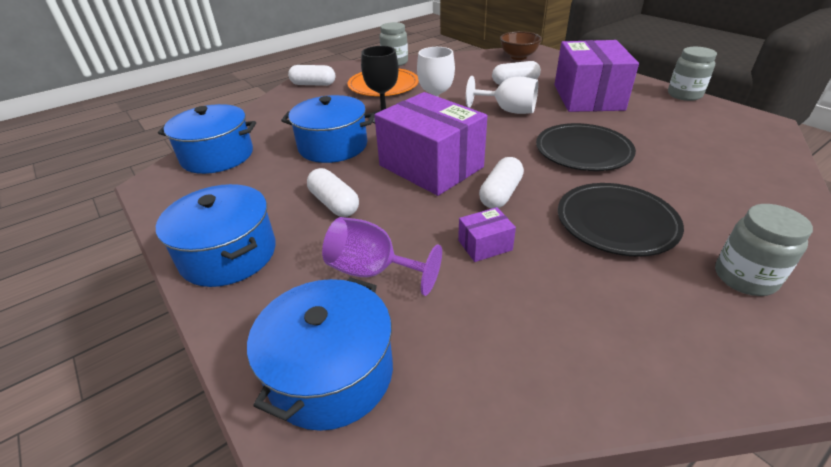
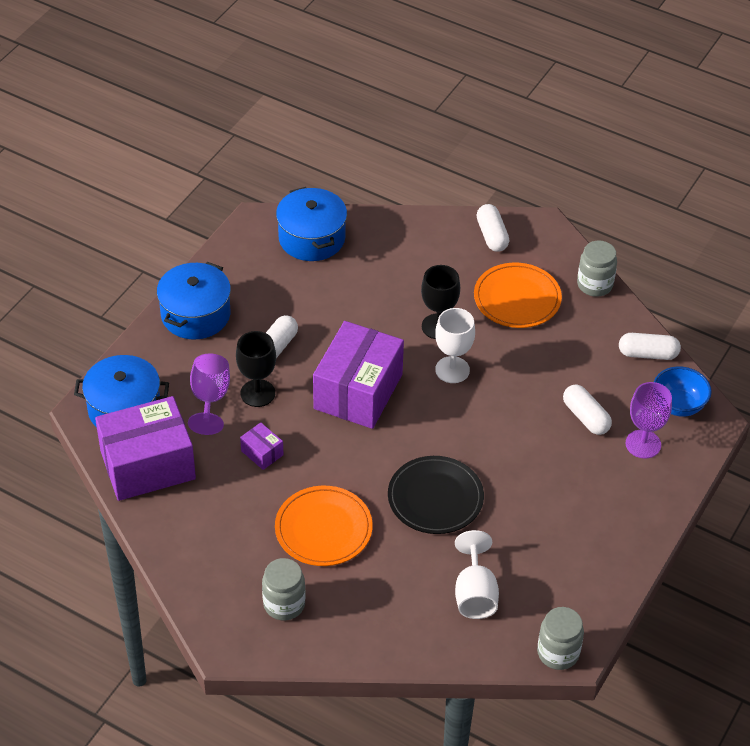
camera: 65 degrees right, 10 degrees up
(333, 146) = (363, 310): blue pot -> none
(390, 230) = (257, 393): none -> black goblet
(500, 194) = (334, 449): white capsule -> white capsule (648, 354)
(508, 110) = (501, 425): white goblet -> white goblet (475, 594)
(518, 57) = (678, 405): brown bowl -> blue bowl
(548, 70) = (643, 444): none -> purple goblet
(588, 97) = (572, 491): purple box -> purple box (148, 465)
(616, 222) = (323, 529): black plate -> orange plate
(684, 95) = (622, 583): grey jar -> grey jar (558, 653)

